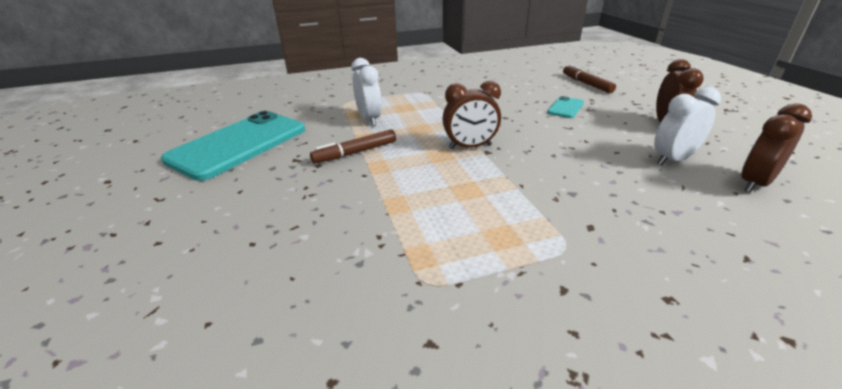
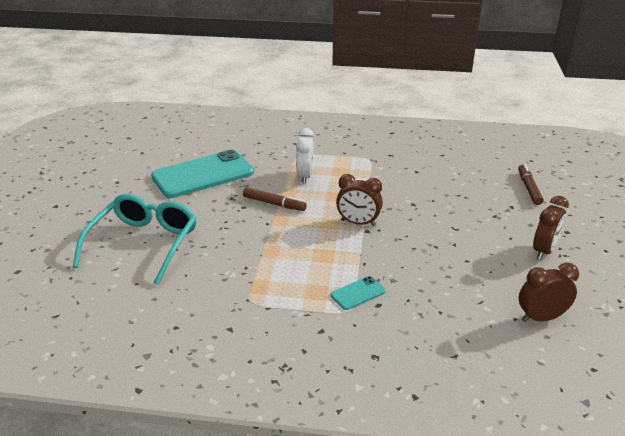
camera: 25 degrees right, 0 degrees up
(192, 252) = (144, 244): none -> turquoise glasses
(355, 152) = (274, 204): brown marker -> brown marker turned 150 degrees counterclockwise
(565, 107) = (476, 208): turquoise phone -> turquoise phone (358, 293)
(673, 159) = (503, 280): white clock -> none

